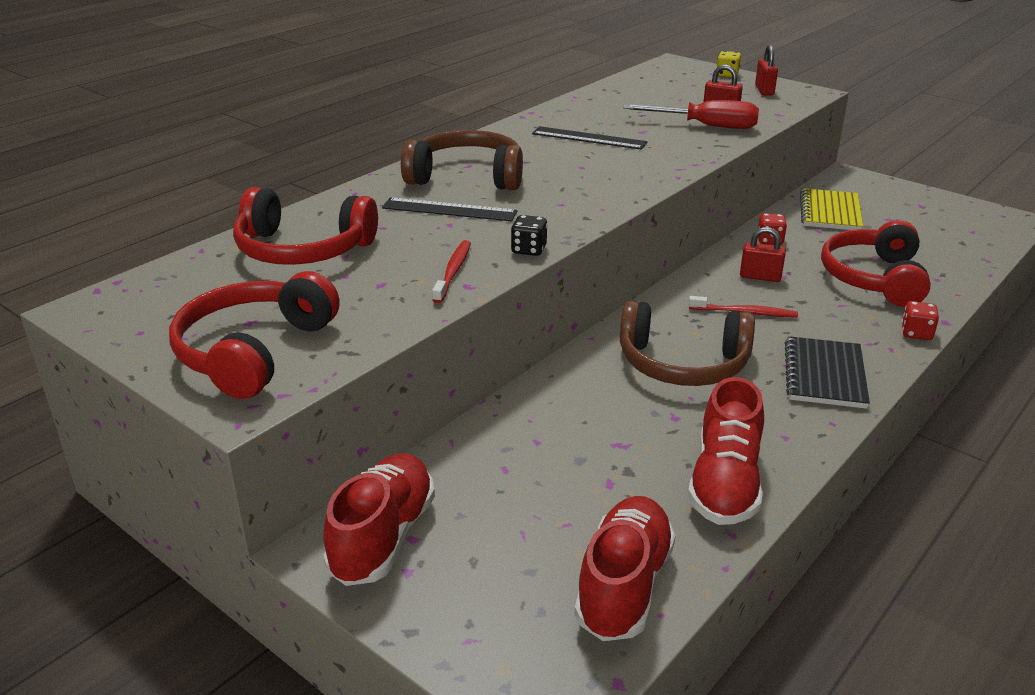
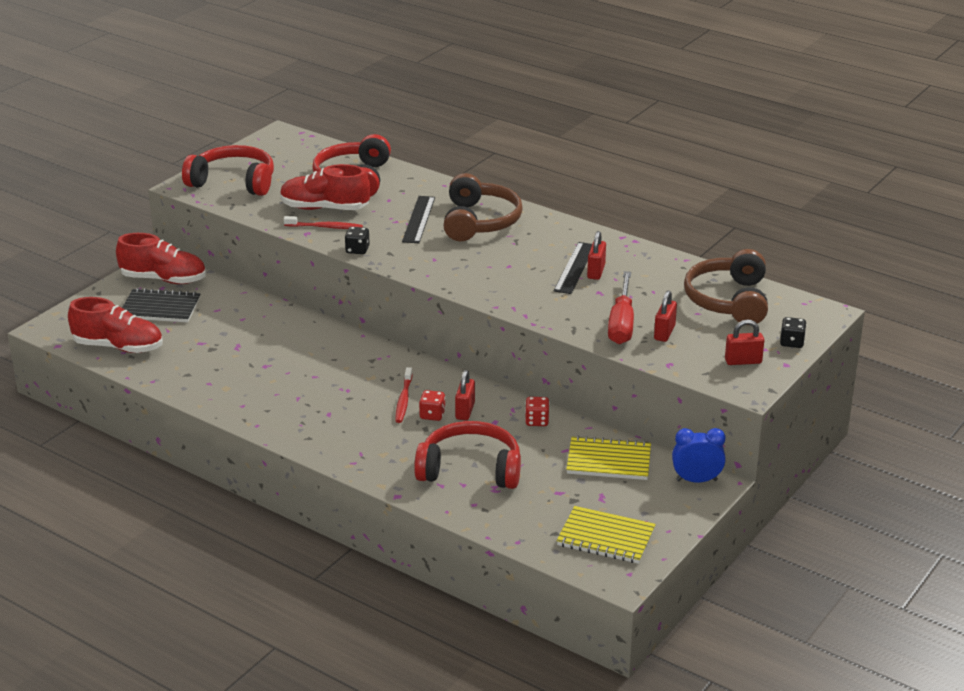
camera: 85 degrees right, 0 degrees up
(598, 130) = (596, 272): none -> red padlock
(682, 364) = (329, 370): brown headphones -> brown headphones (728, 300)
(725, 483) = (197, 380): red shoe -> red shoe (324, 208)
(727, 74) = (792, 342): yellow dice -> black dice
(825, 375) = (315, 428): black notebook -> black notebook (160, 308)
(846, 180) = (696, 480): none -> blue clock
(916, 333) = (377, 478): red dice -> red dice (432, 415)
(955, 221) = (606, 537): none -> yellow notebook

